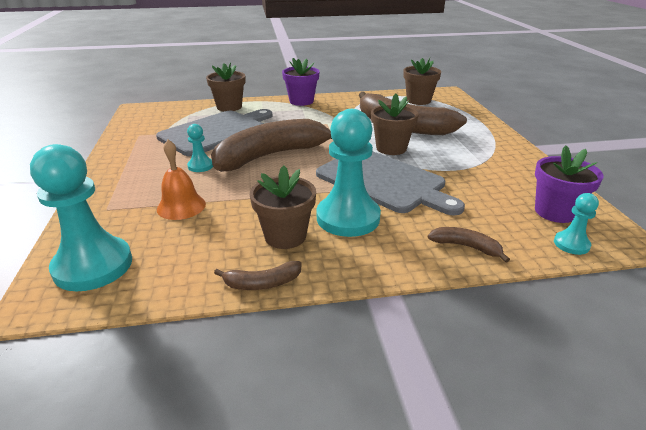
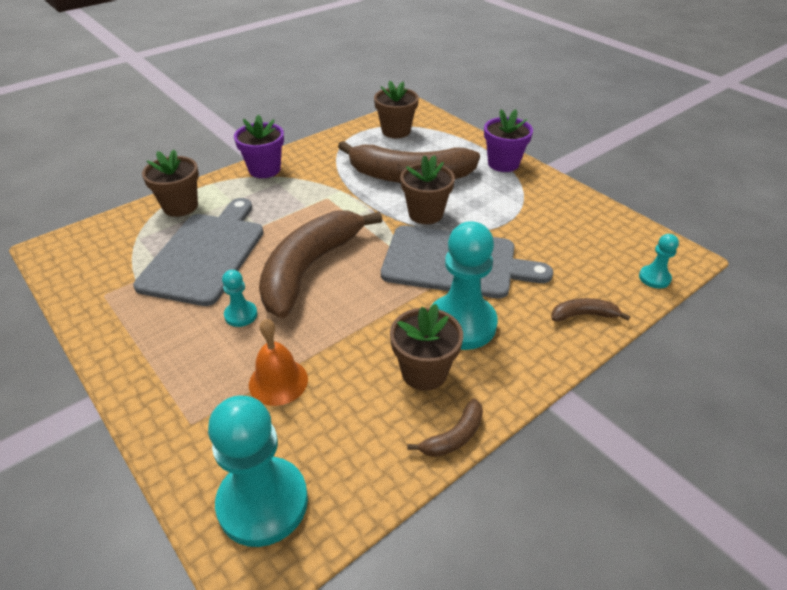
camera: 30 degrees left, 10 degrees up
(555, 212) = (620, 246): purple flower pot -> purple flower pot (503, 163)

